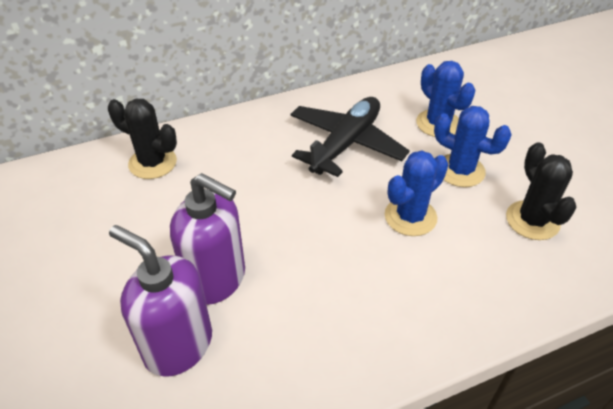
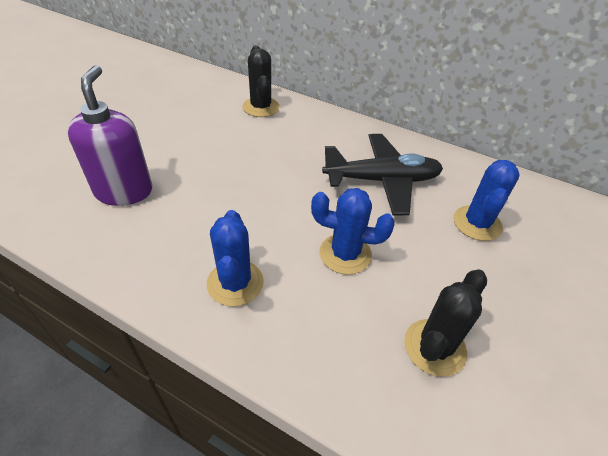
camera: 50 degrees right, 0 degrees up
(216, 279) = (189, 181): purple soap dispenser -> none
(460, 170) = (437, 263): blue cactus -> blue cactus (235, 283)

